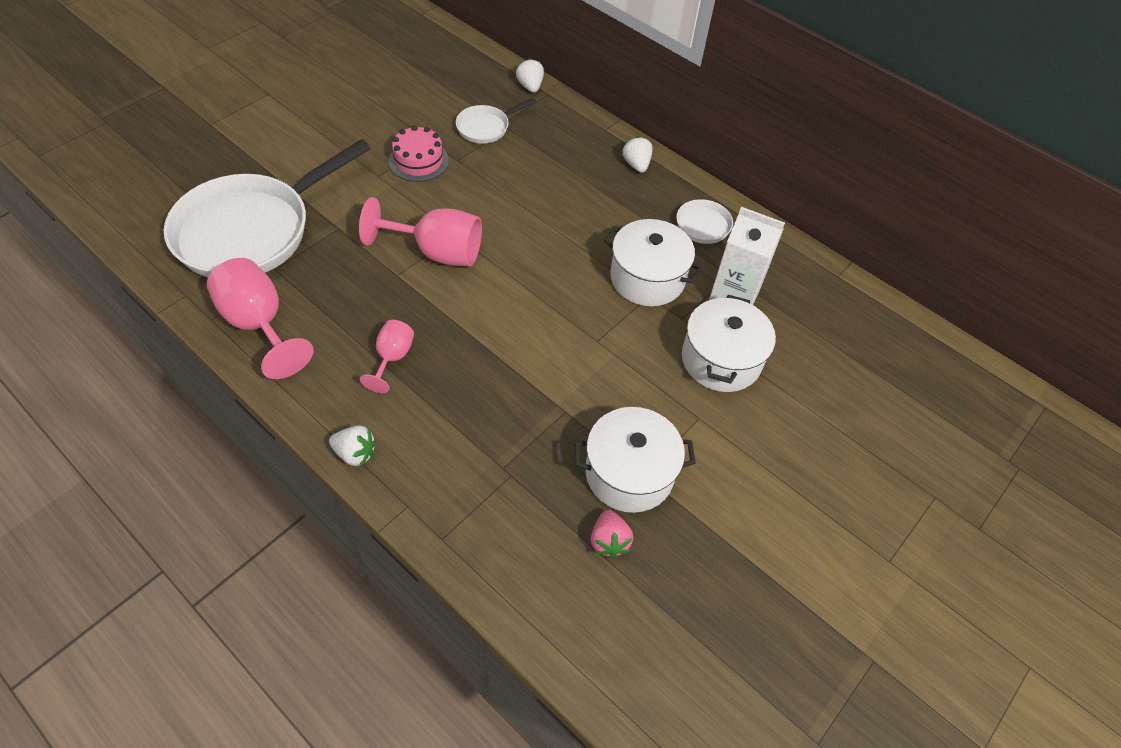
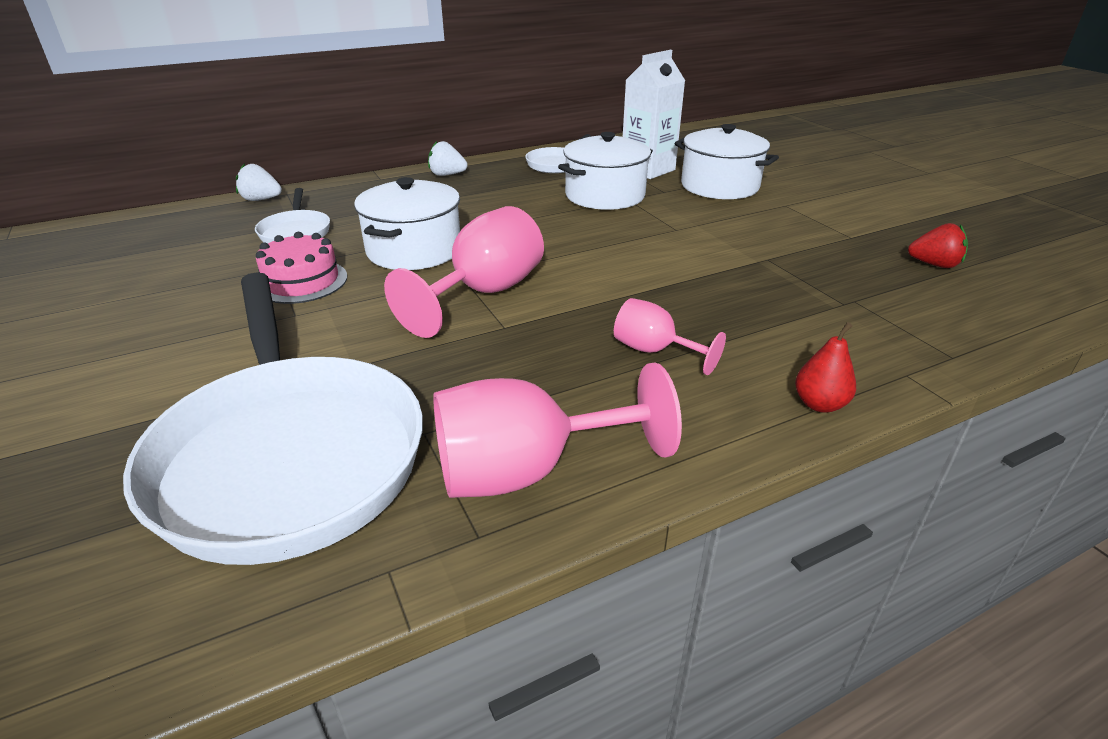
camera: 65 degrees left, 20 degrees down
(355, 453) = (819, 404): white strawberry -> red pear
(609, 541) = (934, 265): pink strawberry -> red strawberry
(629, 473) = (850, 242): white pot -> white pot (414, 250)

